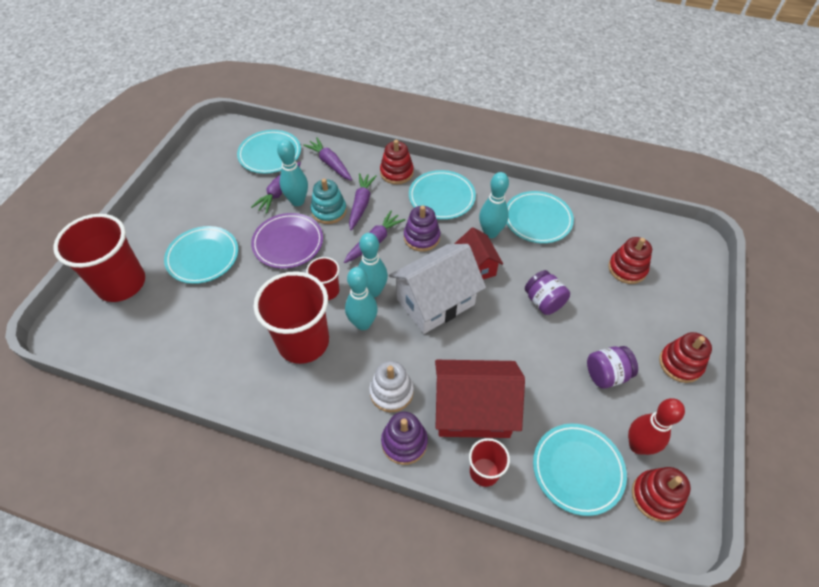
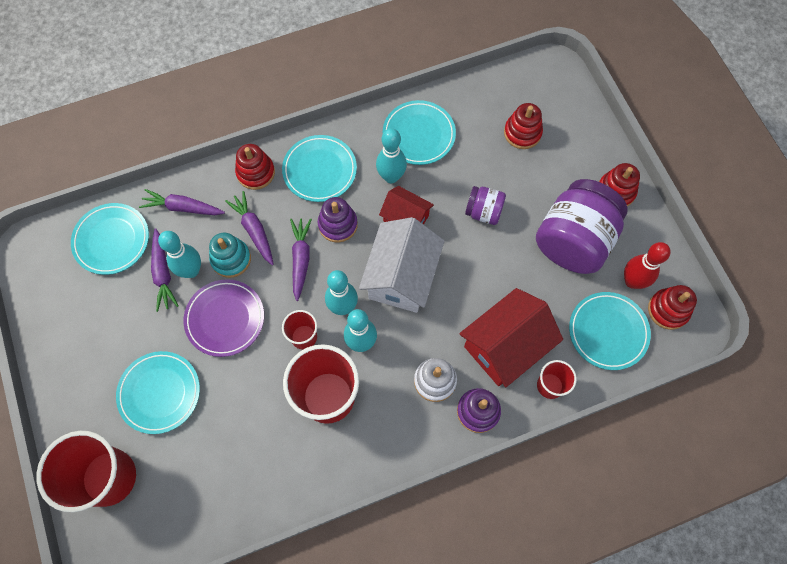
camera: 40 degrees left, 15 degrees up
(606, 374) = (573, 240): purple jar -> purple jar, size x2.05

